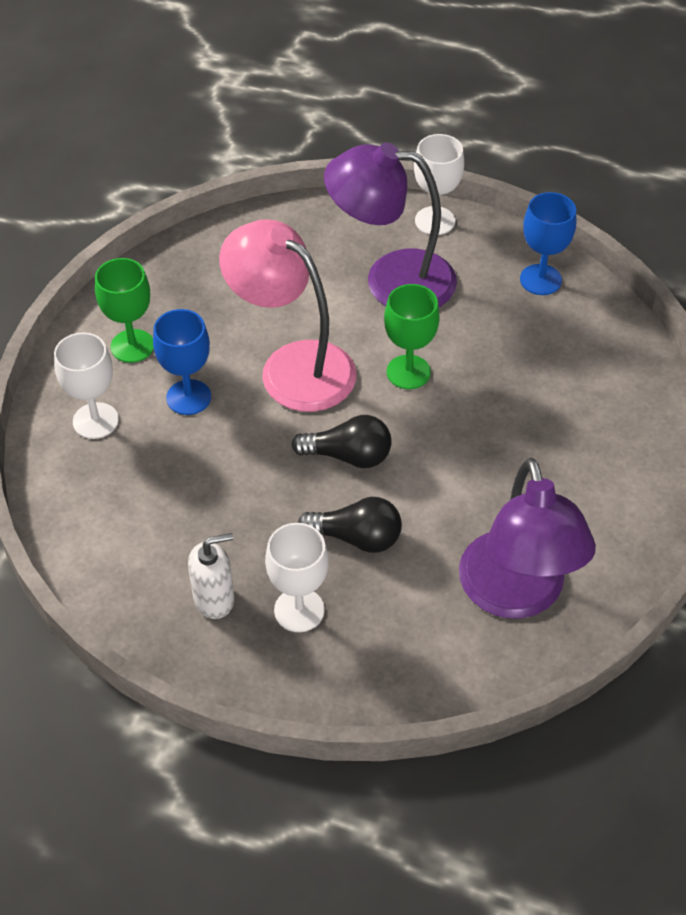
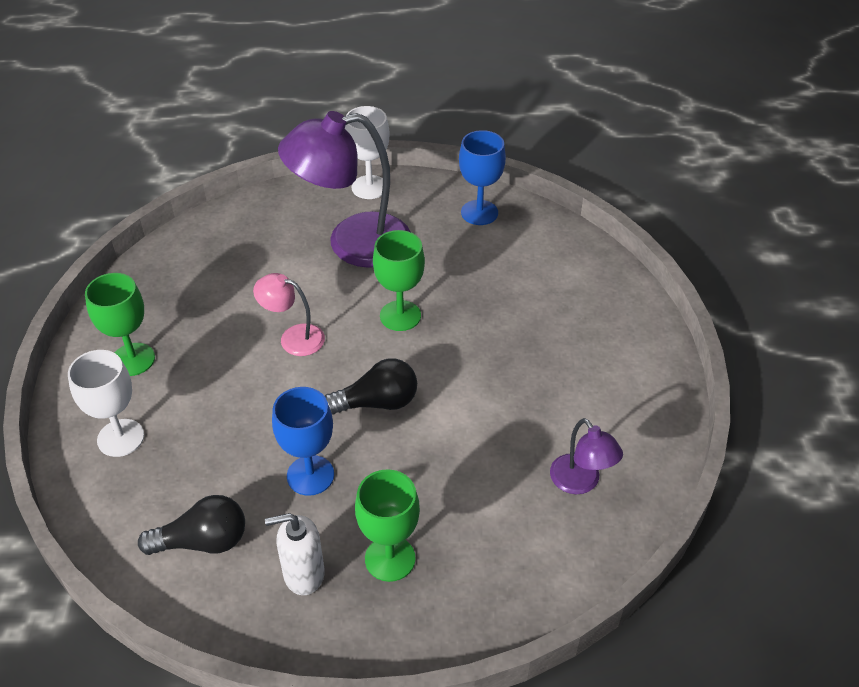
camera: 20 degrees left, 5 degrees down
(188, 397) = (205, 391): blue goblet -> blue goblet (310, 475)
(214, 599) = (303, 574): white soap dispenser -> white soap dispenser turned 150 degrees counterclockwise
(292, 366) = (293, 337): pink lamp -> pink lamp, size x0.49
(299, 610) = (390, 558): white goblet -> green goblet
(356, 537) = (415, 474): black light bulb -> black light bulb (202, 541)
(516, 595) = (580, 482): purple lamp -> purple lamp, size x0.49

